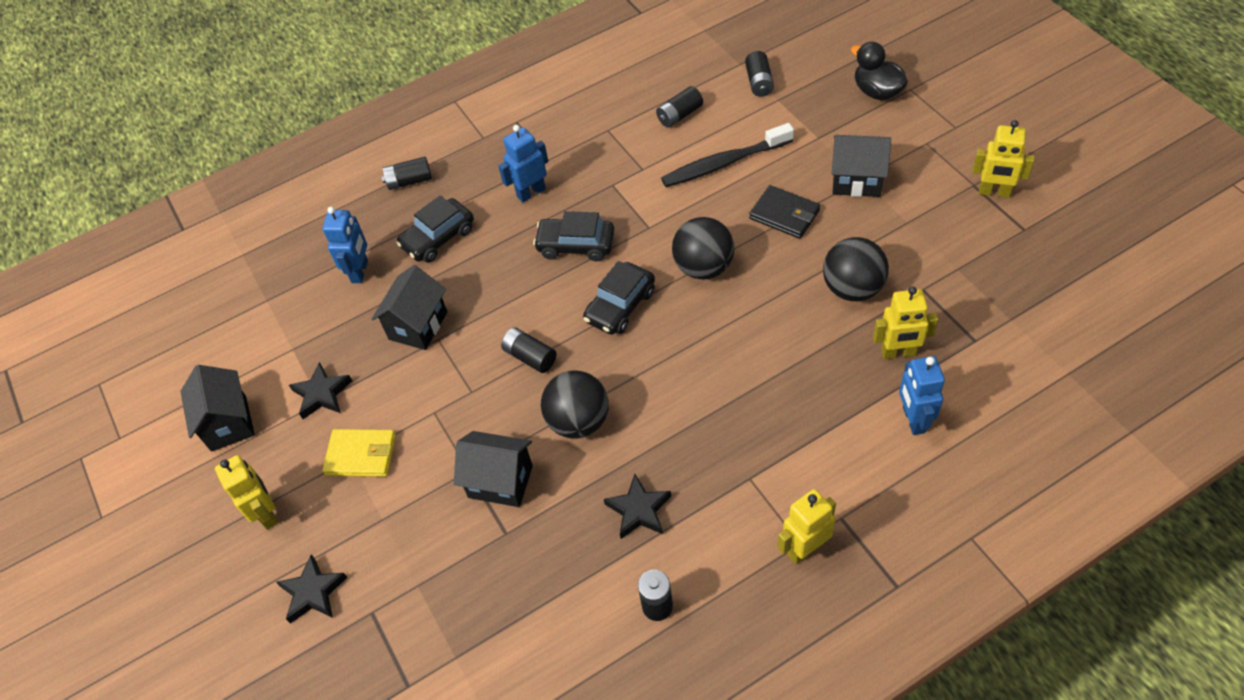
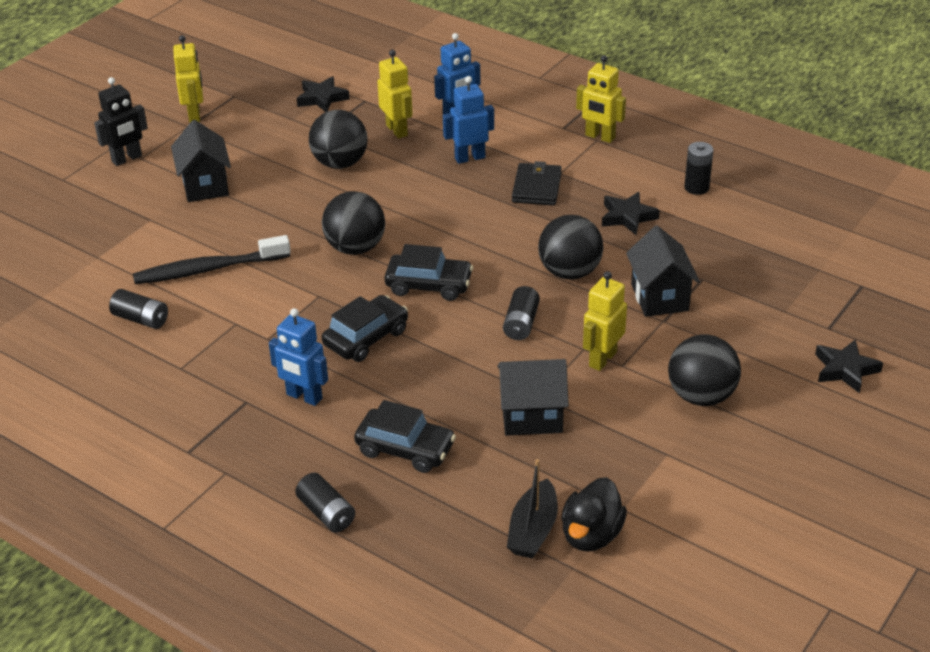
camera: 120 degrees left, 15 degrees down
(228, 423) = (743, 516): black house -> none
(267, 513) = (806, 435): yellow robot -> yellow robot (602, 359)
(313, 288) = (533, 530): none -> black boat
(322, 394) = (659, 456): black star -> black star (322, 98)
(360, 271) = (487, 497): blue robot -> blue robot (469, 158)
(361, 455) = (701, 396): yellow wallet -> black ball
(576, 245) = (366, 338): black car -> black car turned 120 degrees counterclockwise
(724, 163) = (208, 269): black toothbrush -> black toothbrush turned 120 degrees clockwise
(759, 82) = (71, 276): black battery -> none
(784, 214) = (266, 217): black wallet -> black wallet (536, 187)
(877, 92) = (71, 197): black duck -> black duck (591, 535)
(927, 133) = (127, 159): none -> black robot

